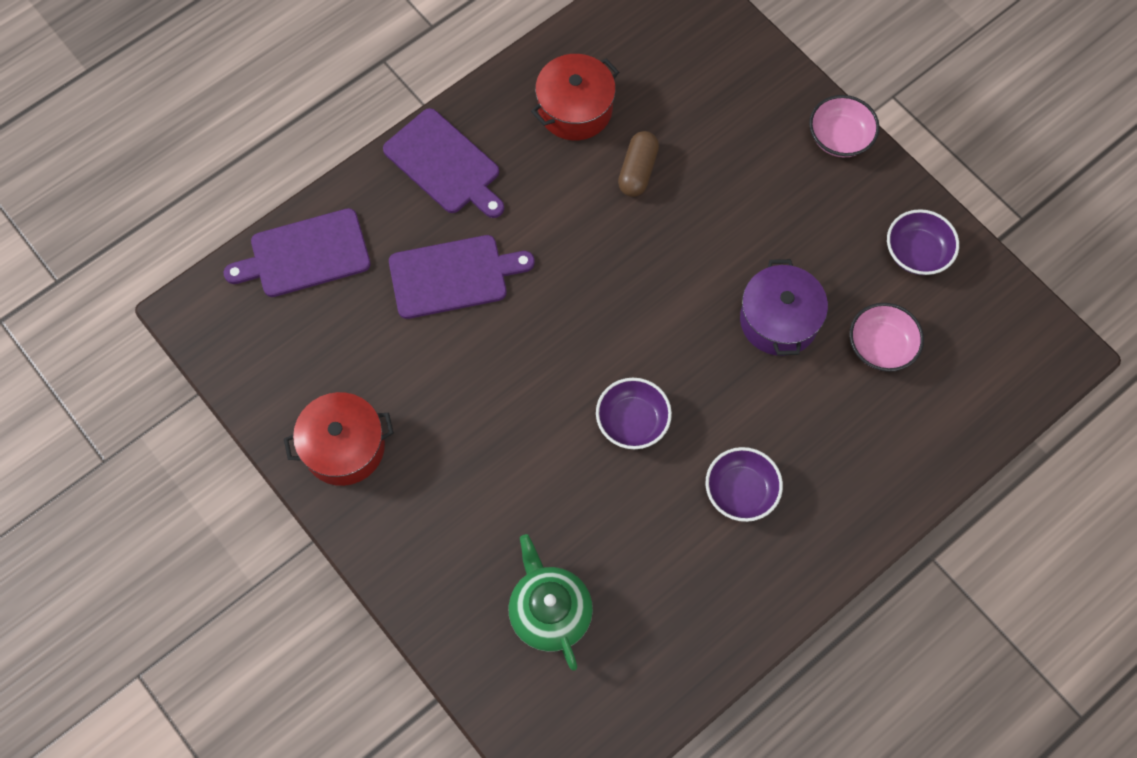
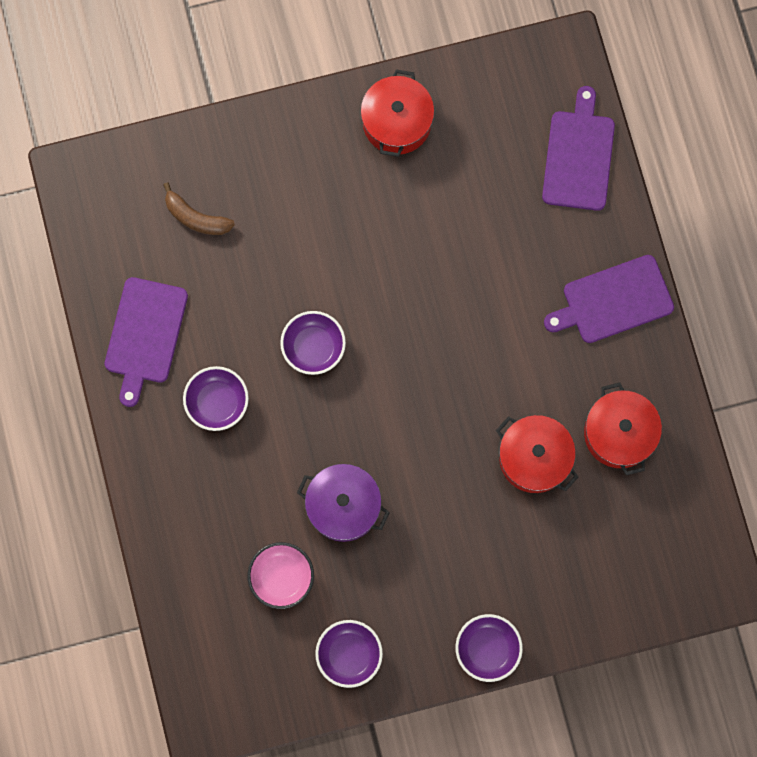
camera: 115 degrees right, 10 degrees up
(453, 276) = (505, 264): purple cutting board -> purple cutting board (145, 335)
(549, 611) = (196, 217): green teapot -> brown banana
(637, 171) = (534, 458): brown capsule -> red pot
(839, 138) = (487, 649): pink bowl -> purple bowl

